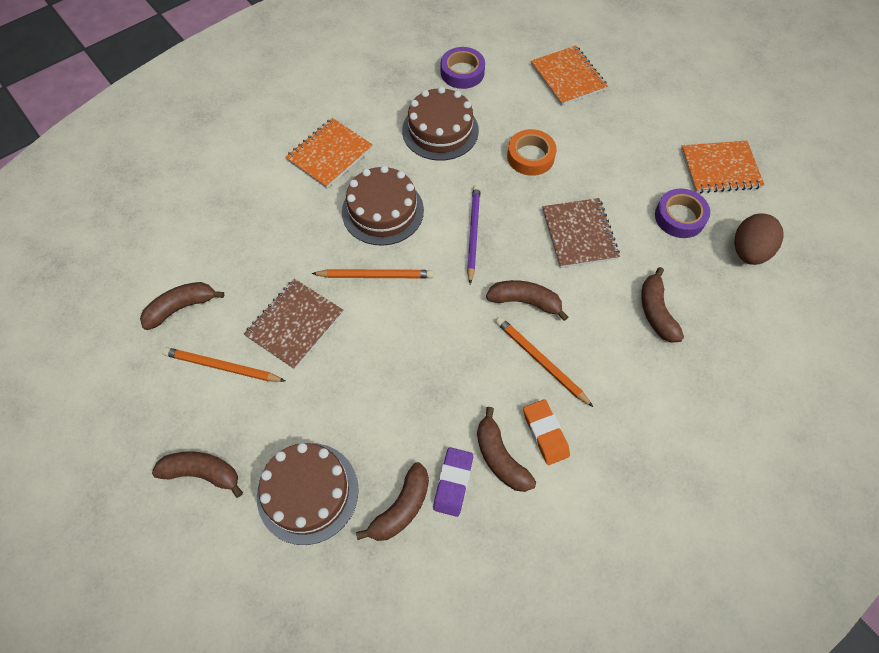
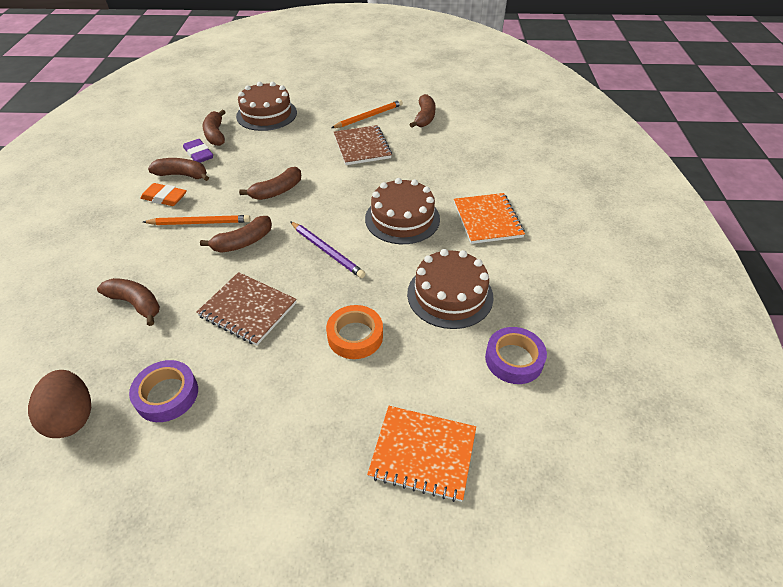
camera: 130 degrees right, 15 degrees down
(202, 473) = (320, 93): brown banana -> brown banana (277, 191)
(375, 275) = (354, 190): orange pencil -> none
(720, 169) = (155, 490): orange notebook -> none

